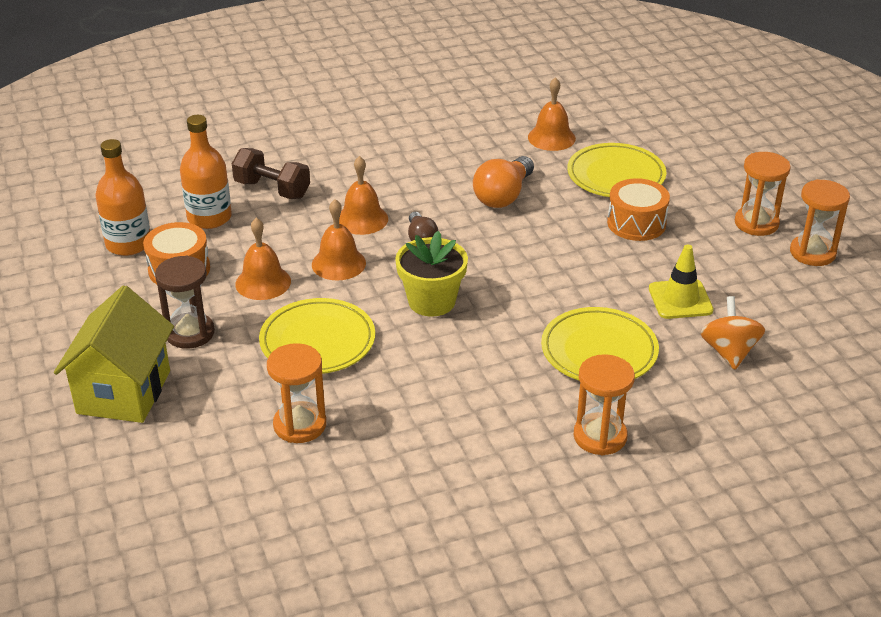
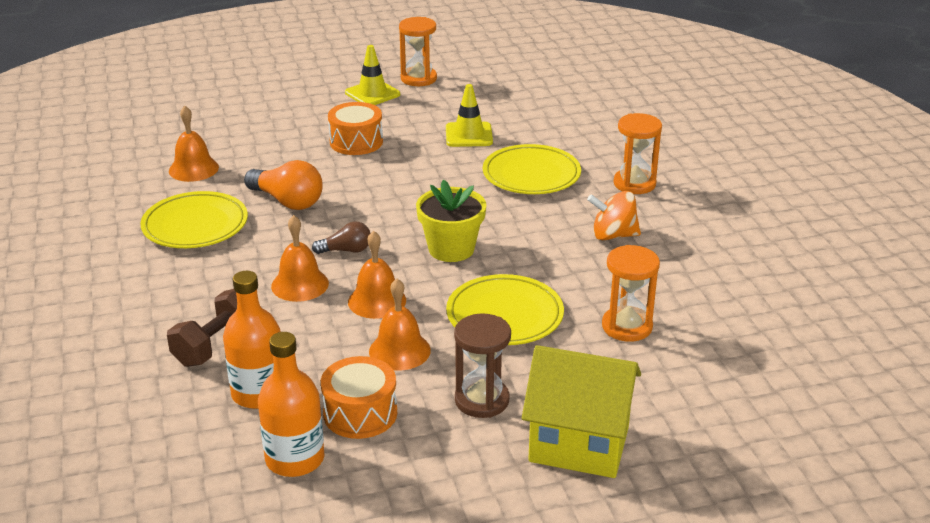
camera: 85 degrees left, 5 degrees down
(616, 176) = (276, 144): yellow plate -> yellow plate (195, 225)
(729, 352) = (537, 124): orange spinning top -> orange spinning top (613, 235)
(756, 223) = (372, 93): orange hourglass -> yellow traffic cone

